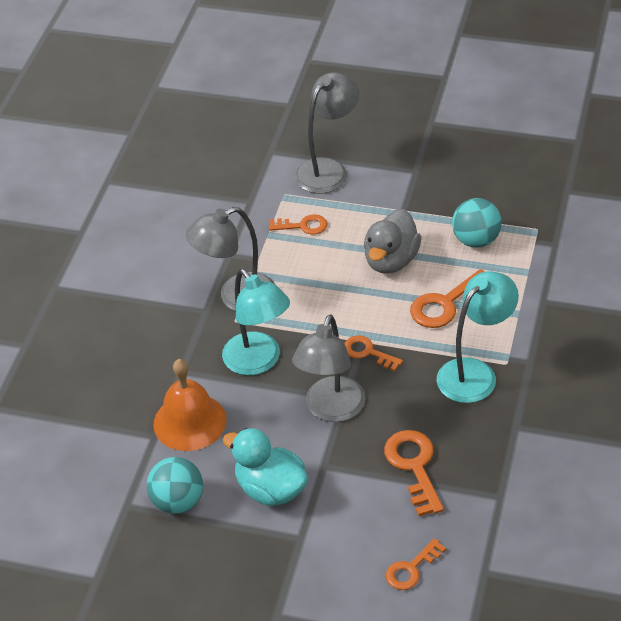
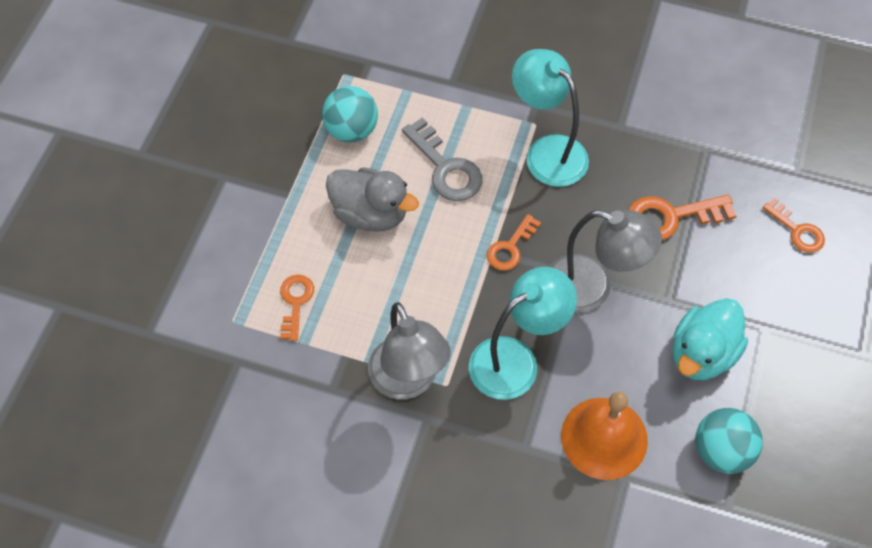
camera: 90 degrees left, 15 degrees up
(328, 169) = (199, 269): grey lamp -> none
(446, 304) = (445, 167): orange key -> grey key

